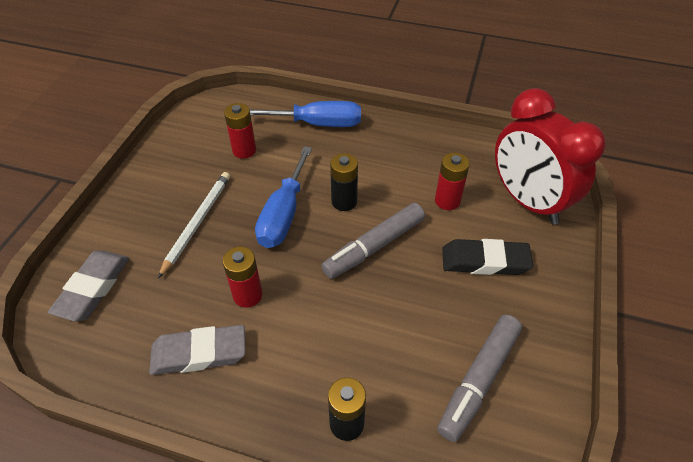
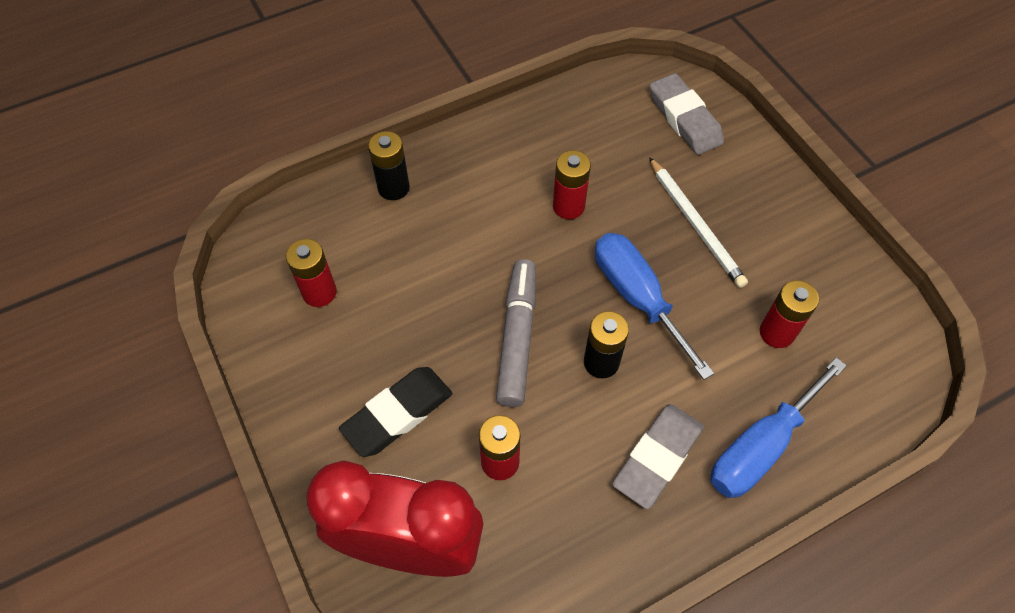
camera: 135 degrees right, 10 degrees up
(199, 353) = (547, 145): grey eraser -> grey eraser (657, 457)
(479, 380) = (319, 292): grey marker -> red battery

